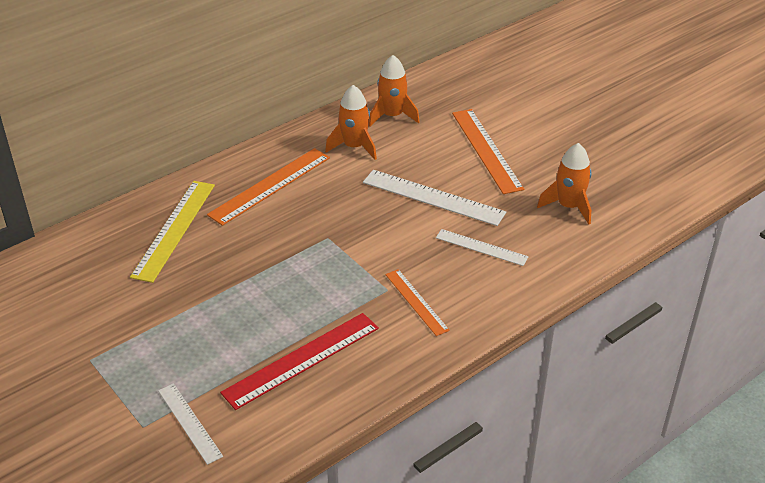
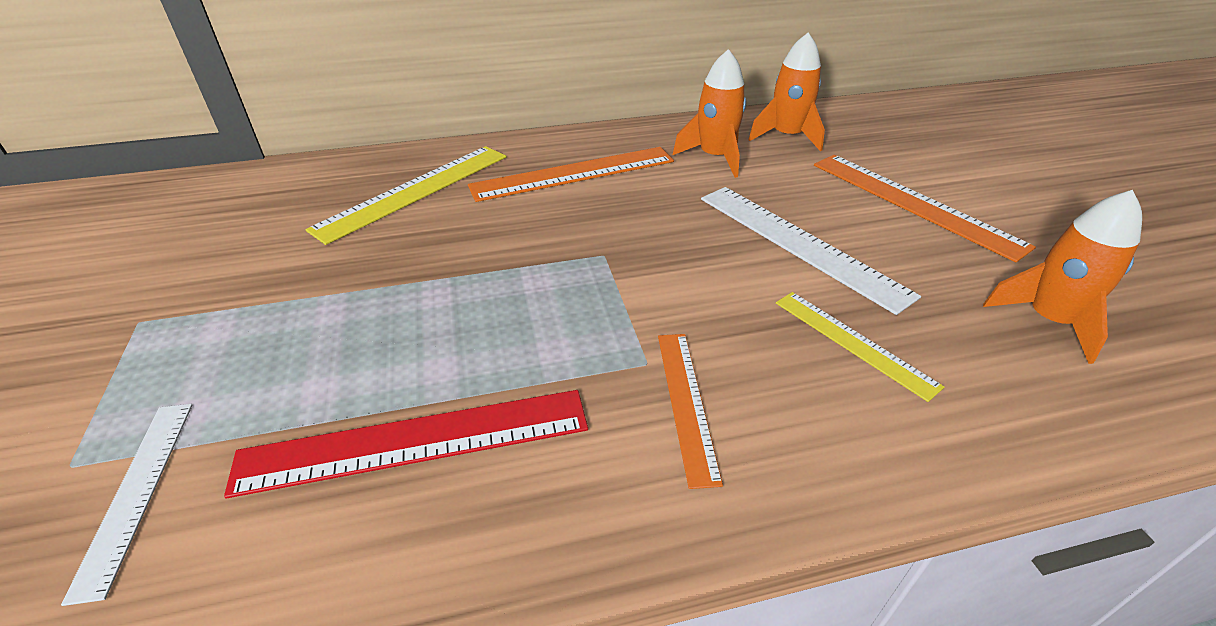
camera: 25 degrees right, 0 degrees up
(481, 247) = (853, 342): white ruler -> yellow ruler
(486, 150) = (913, 203): orange ruler -> orange ruler turned 45 degrees counterclockwise

